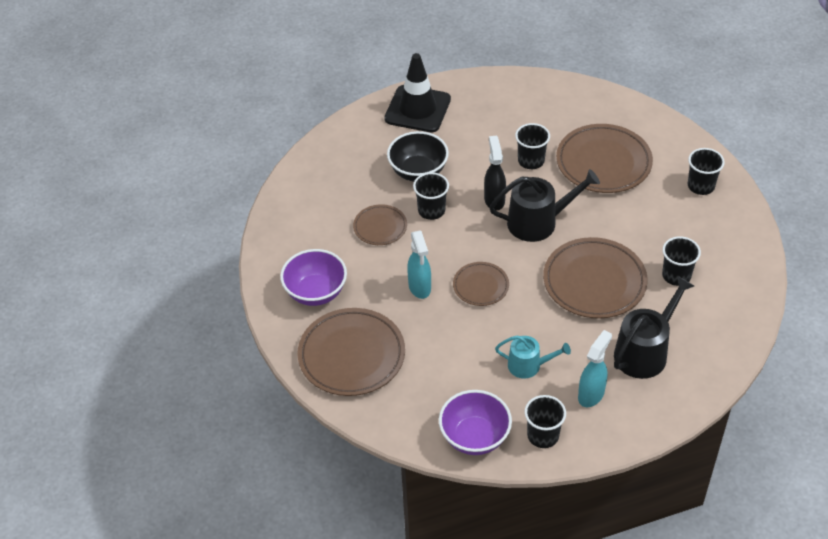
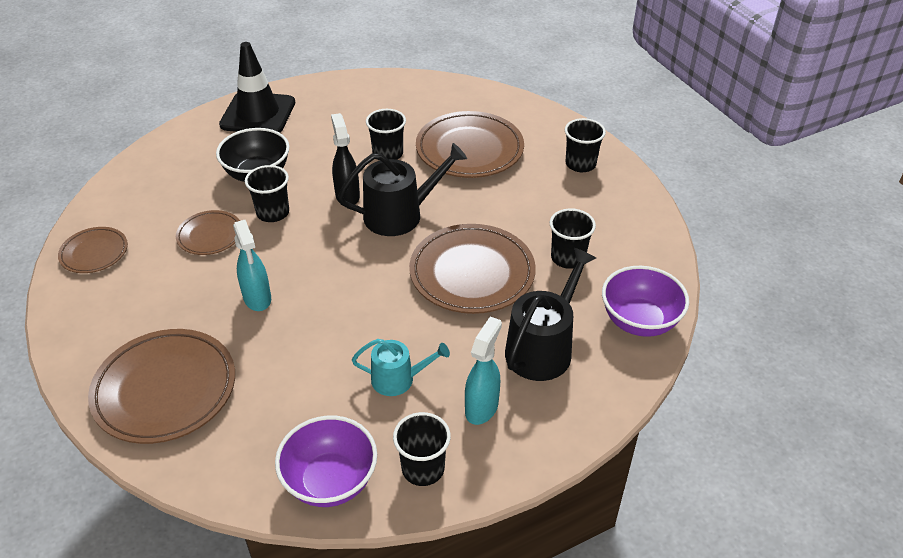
camera: 10 degrees left, 5 degrees down
(316, 292) = (123, 316): purple bowl -> purple bowl (639, 321)
(480, 286) = (334, 290): brown plate -> brown plate (94, 253)

